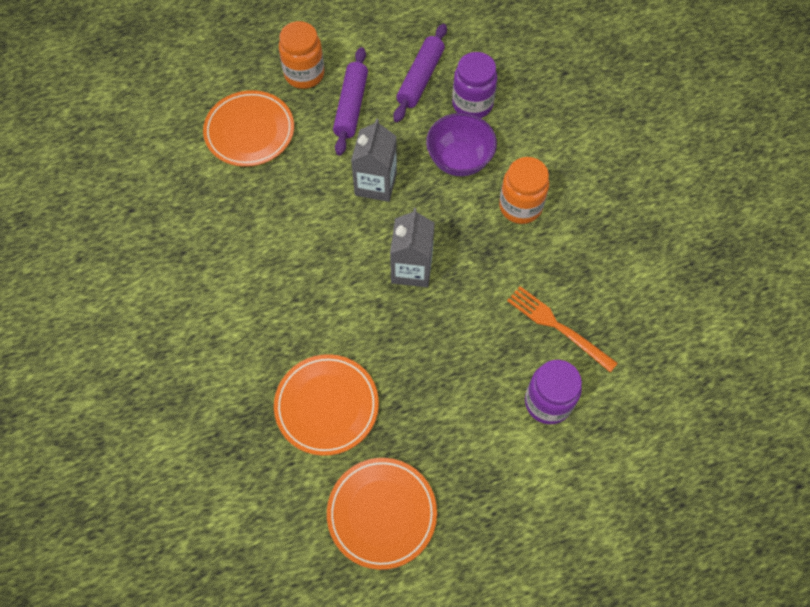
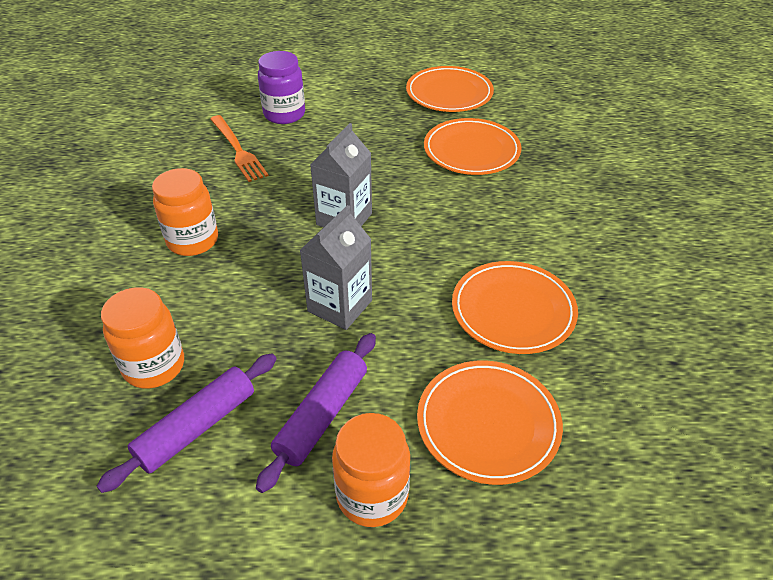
camera: 160 degrees left, 20 degrees down
(249, 219) = (513, 310): none -> orange plate
(459, 160) = (222, 303): purple bowl -> none
(472, 104) = (154, 366): purple jar -> orange jar

